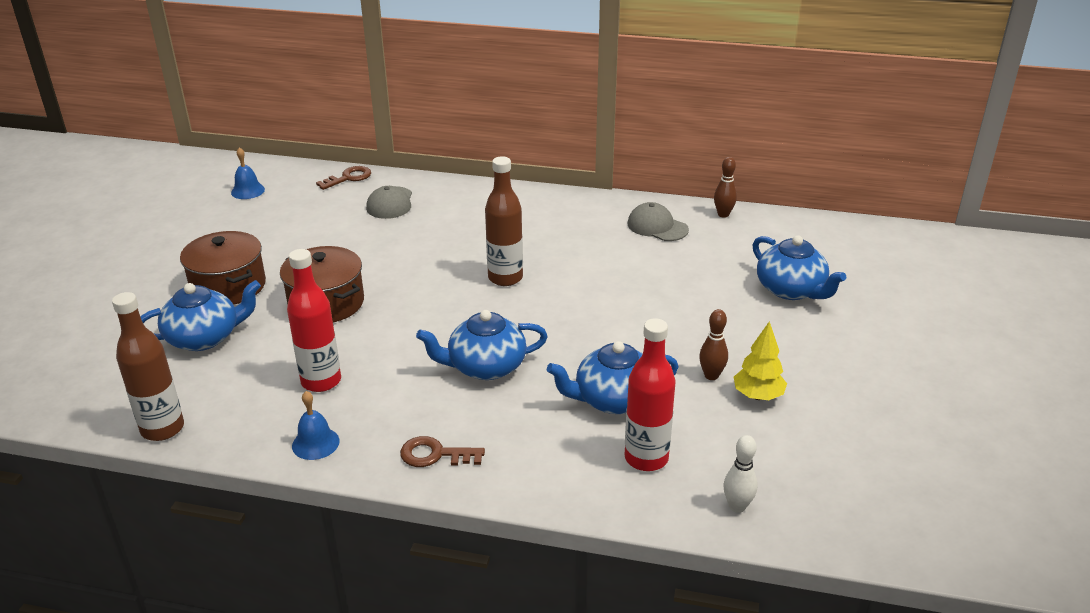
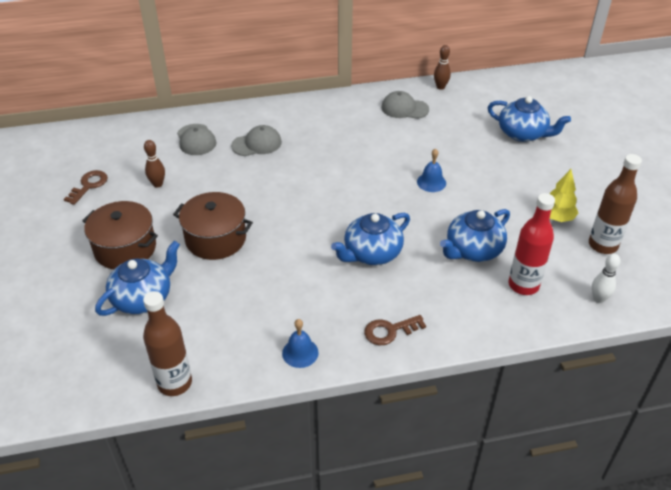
camera: 25 degrees left, 10 degrees up
(248, 191) = (69, 159): blue bell -> blue bell (431, 182)
(321, 381) = (264, 303): red bottle -> none
(348, 178) = (144, 126): brown key -> brown key (89, 185)
(451, 222) = (257, 144): none -> grey cap
(505, 278) = (331, 179): brown bottle -> brown bottle (603, 245)
(711, 376) = (519, 212): brown bowling pin -> brown bowling pin (158, 184)

